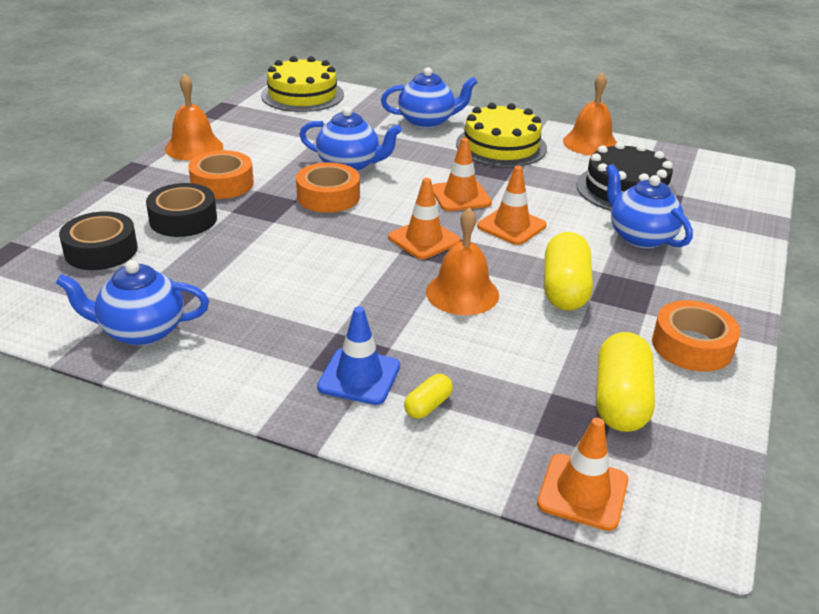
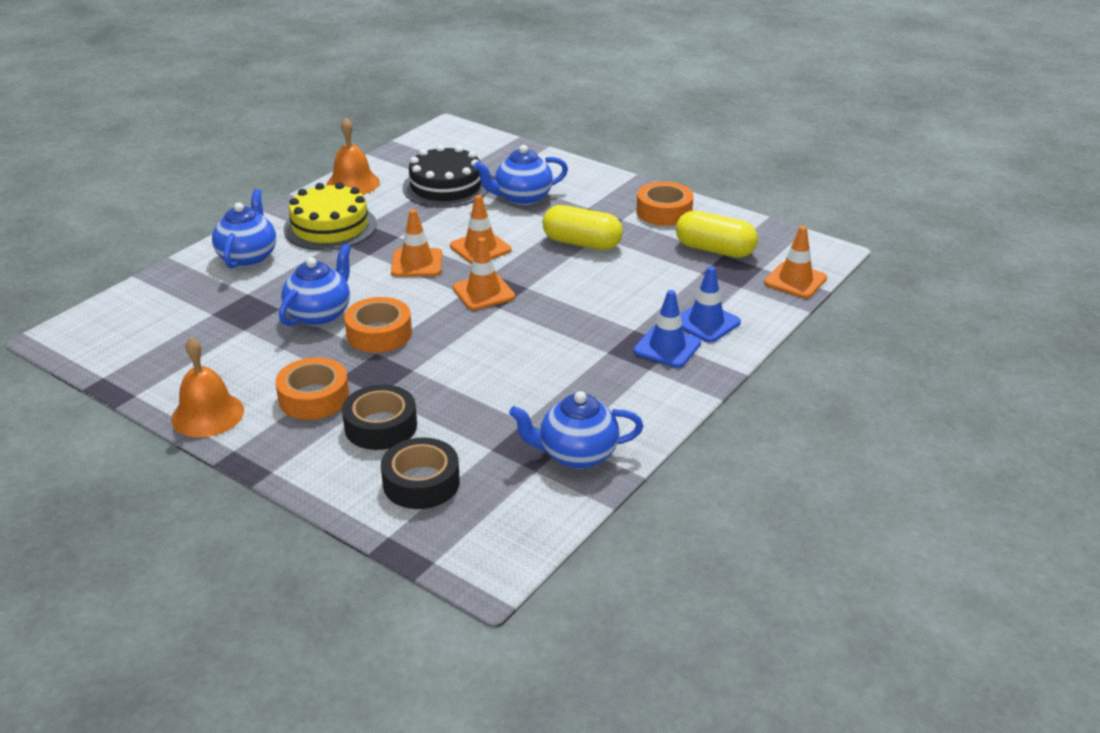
camera: 75 degrees left, 0 degrees up
(141, 331) = (576, 455): blue teapot -> blue teapot turned 75 degrees clockwise
(302, 95) = (113, 327): yellow cake -> none
(428, 406) = (706, 322): yellow capsule -> blue traffic cone
(462, 293) = (572, 287): orange bell -> none

